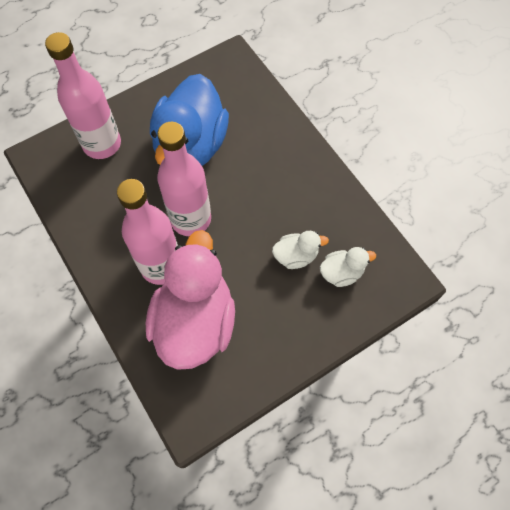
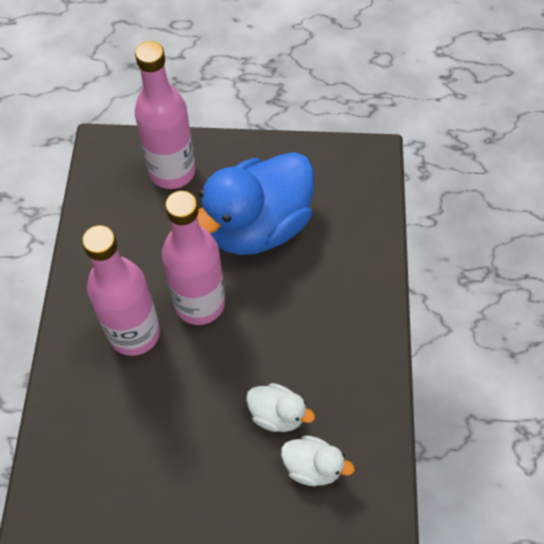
camera: 35 degrees right, 5 degrees down
(195, 321) = (123, 413): pink duck -> none

